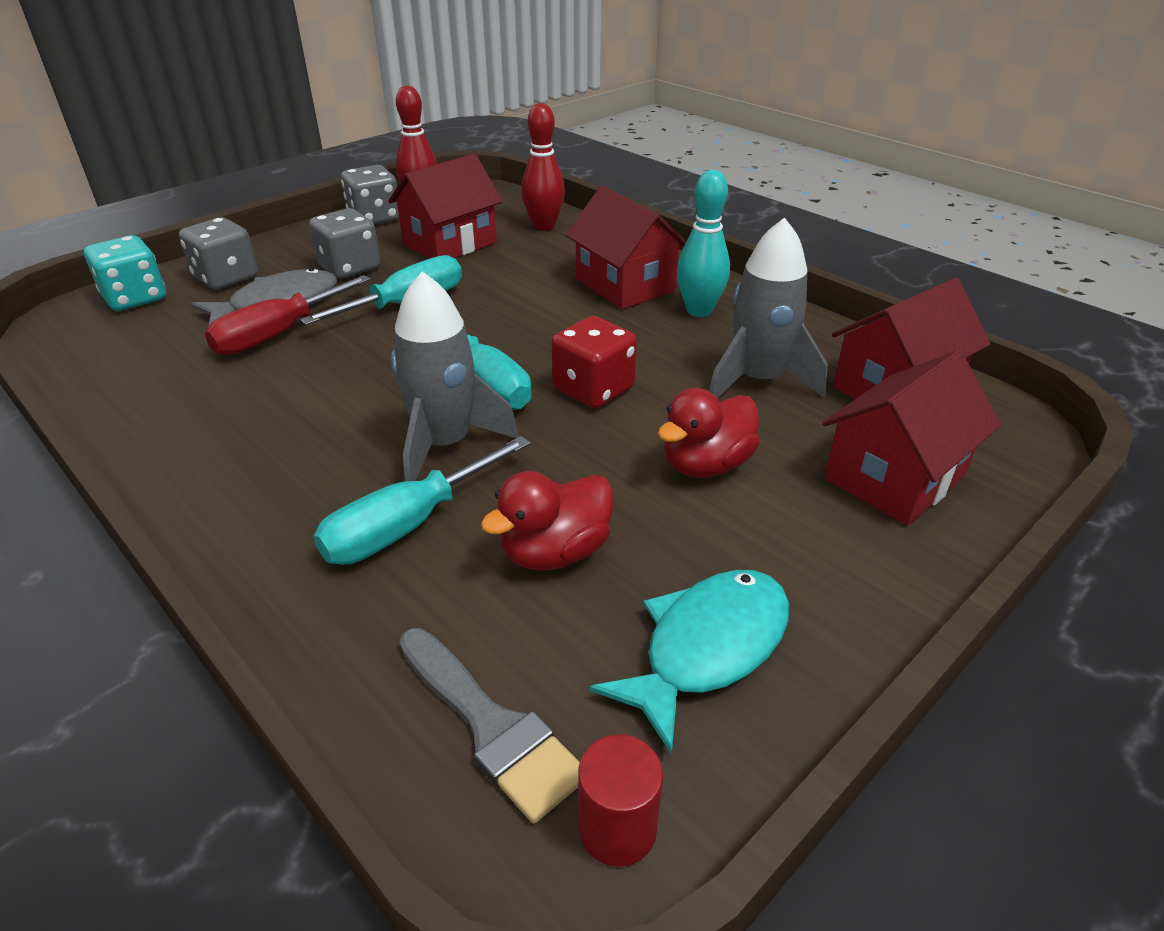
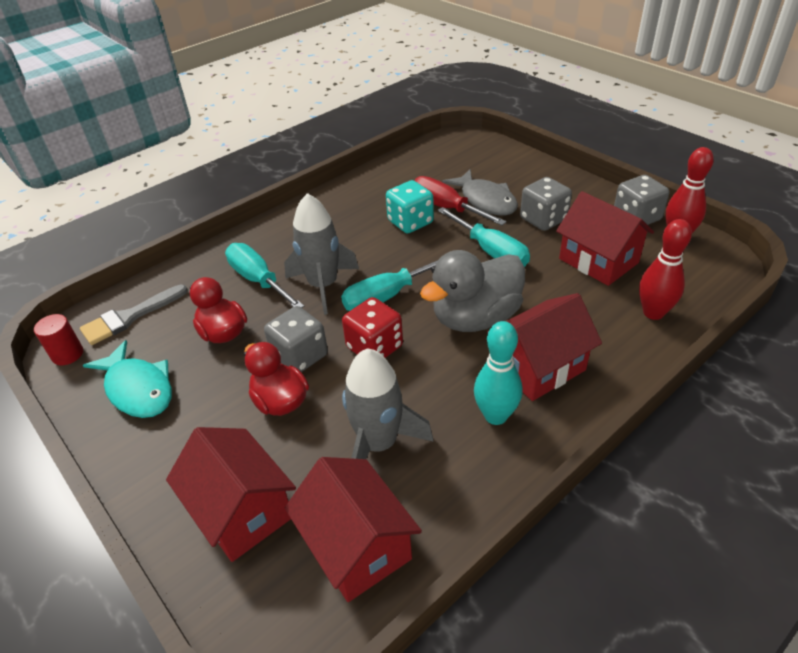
camera: 95 degrees right, 5 degrees up
(135, 298) = (487, 152): turquoise dice -> turquoise dice (410, 222)
(226, 278) = (518, 175): grey dice -> grey dice (300, 356)
(541, 318) = (475, 318): none -> grey duck

